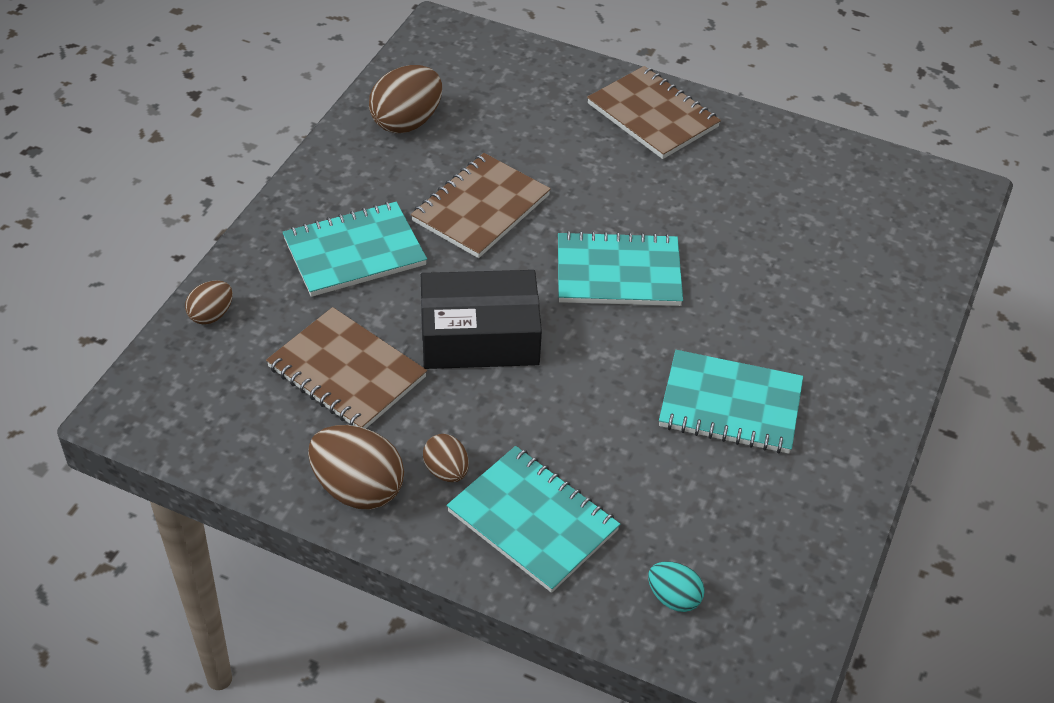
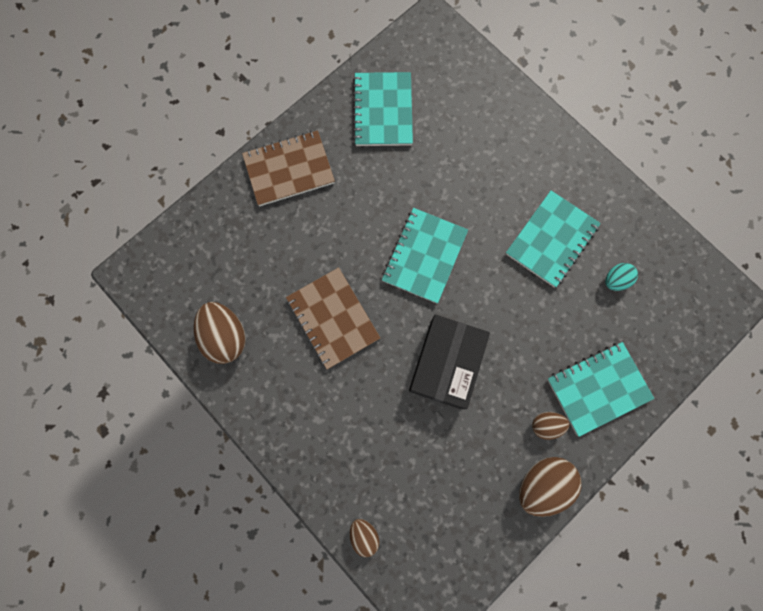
camera: 65 degrees left, 30 degrees up
(346, 372) = (447, 459): brown notebook -> none
(354, 252) = (342, 418): turquoise notebook -> turquoise notebook (383, 111)
(673, 598) = (671, 333): turquoise egg -> turquoise egg (615, 280)

